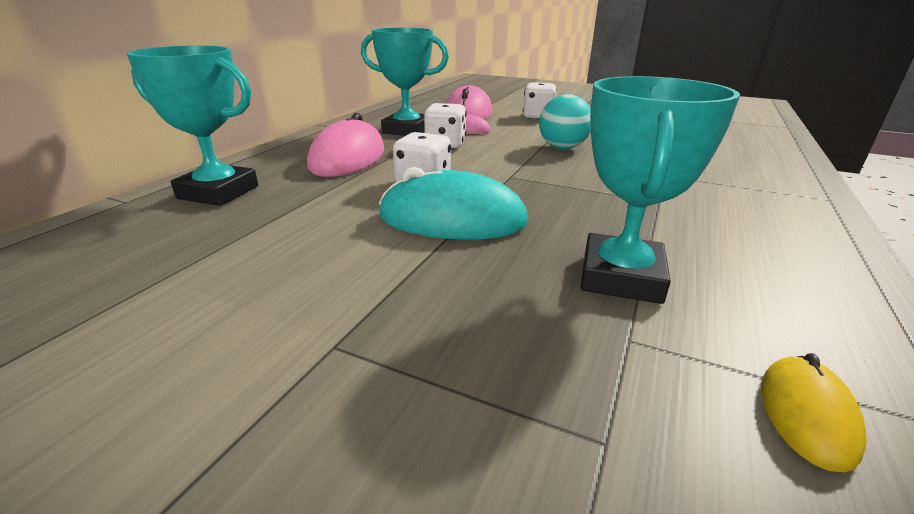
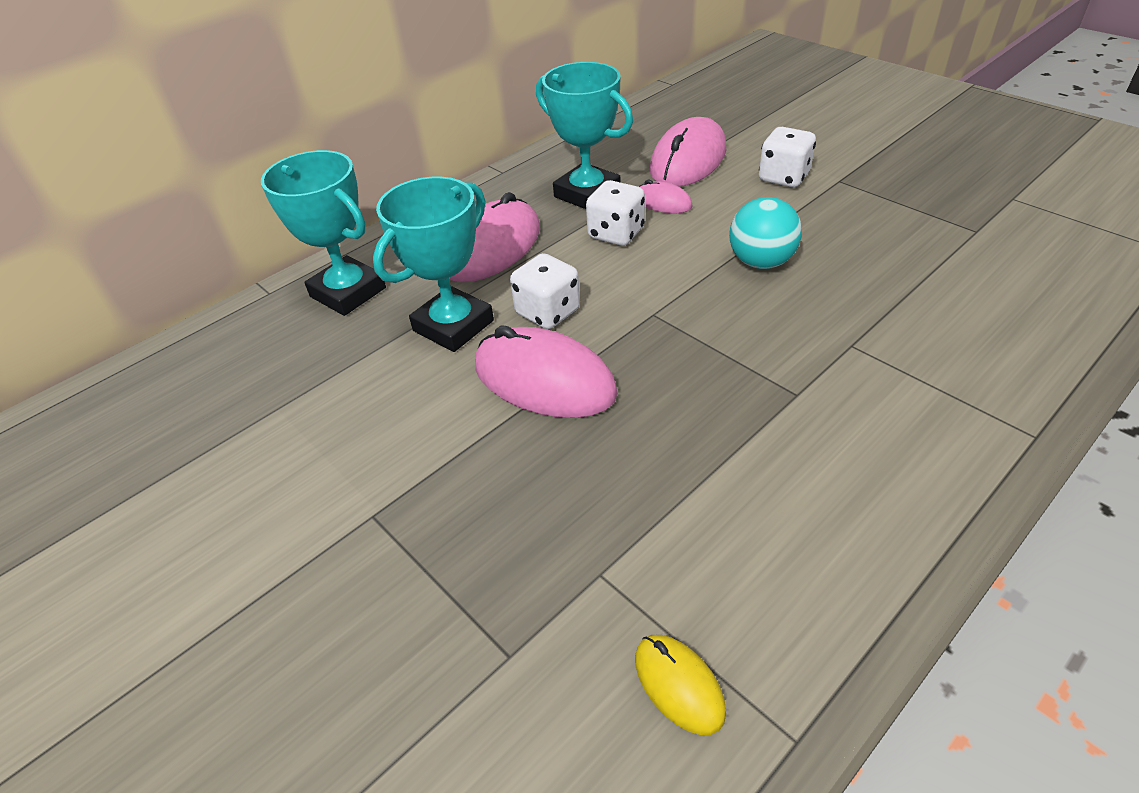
camera: 25 degrees right, 15 degrees up
(452, 219) = (544, 380): turquoise mouse -> pink mouse
(621, 277) = (651, 501): turquoise trophy -> turquoise trophy (453, 326)
(806, 414) = (678, 685): yellow mouse -> yellow mouse turned 75 degrees counterclockwise

